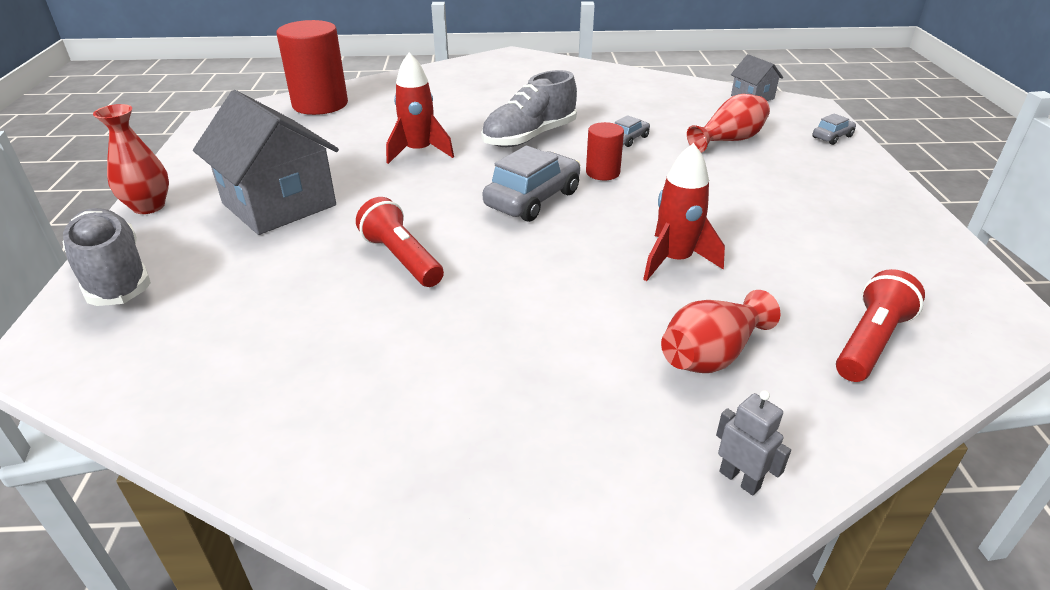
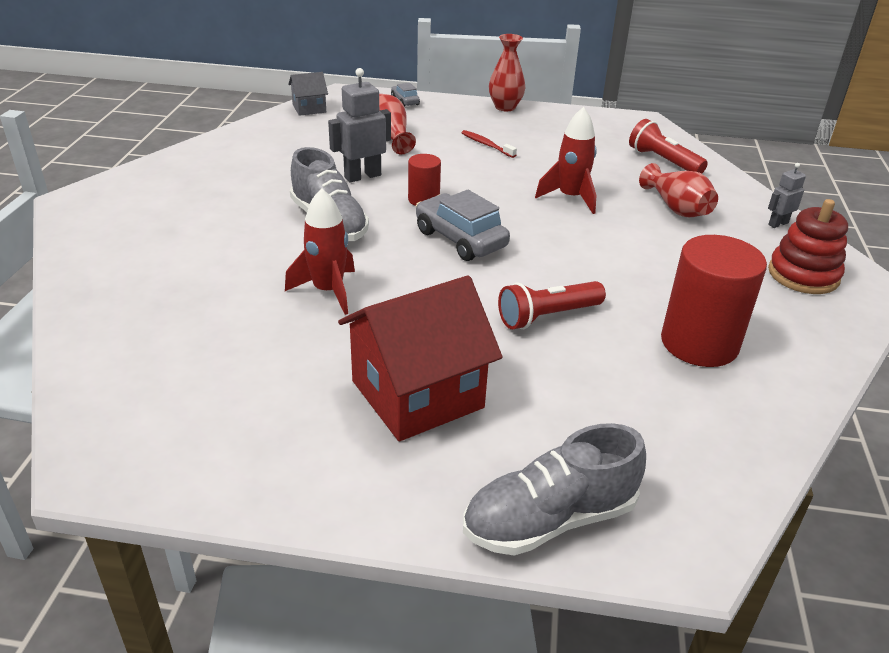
camera: 80 degrees left, 0 degrees up
(149, 206) = (383, 513): red vase -> red vase (505, 107)
(279, 204) = (417, 394): grey house -> red house
(320, 104) = (122, 362): red cylinder -> red cylinder (699, 343)
(570, 497) = (803, 275): none -> red stacking toy
(628, 139) = (362, 176): grey car -> grey robot
(769, 194) = (486, 145): none -> red toothbrush

